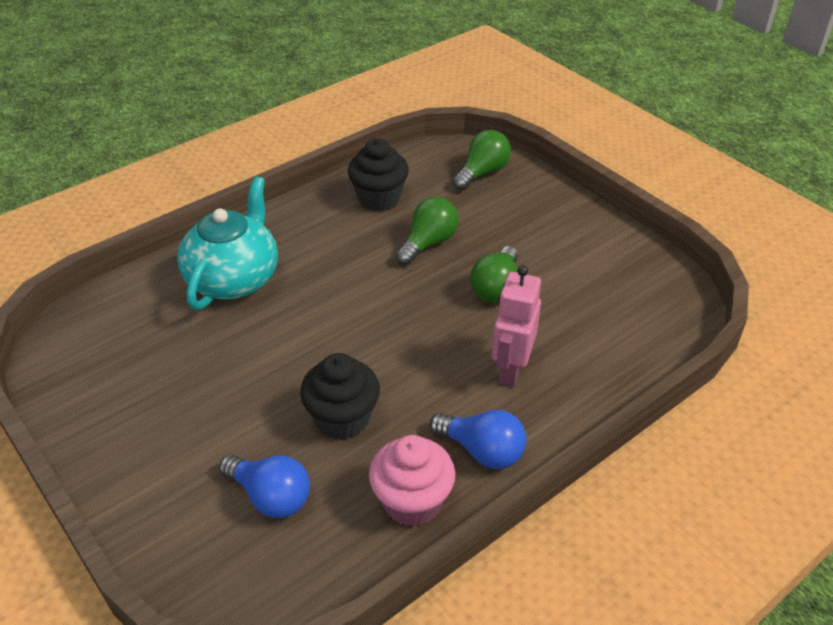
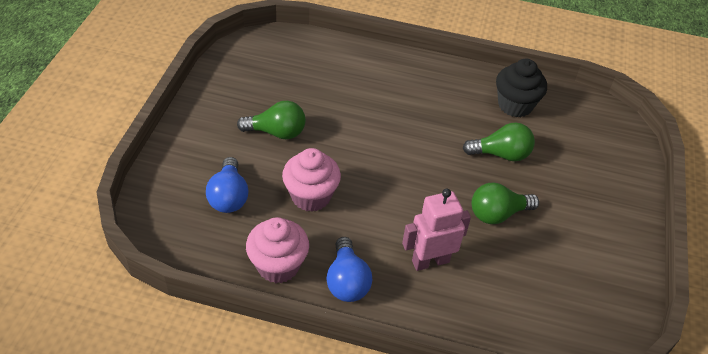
camera: 50 degrees right, 5 degrees up
(234, 279) = (371, 81): turquoise teapot -> none
(342, 419) = (311, 196): black cupcake -> pink cupcake
(482, 173) = (606, 144): green light bulb -> green light bulb (277, 132)

